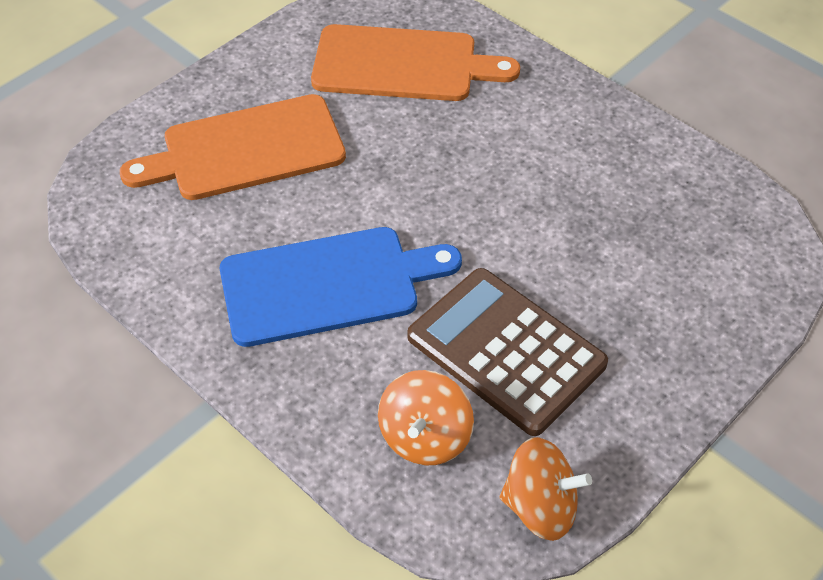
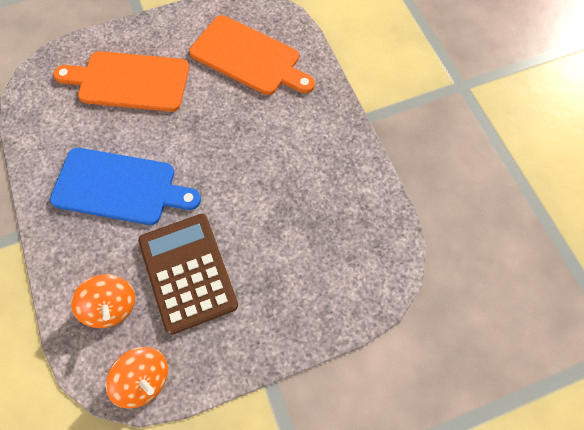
camera: 25 degrees right, 15 degrees up
(425, 437) = (111, 306): orange spinning top -> orange spinning top turned 75 degrees counterclockwise

